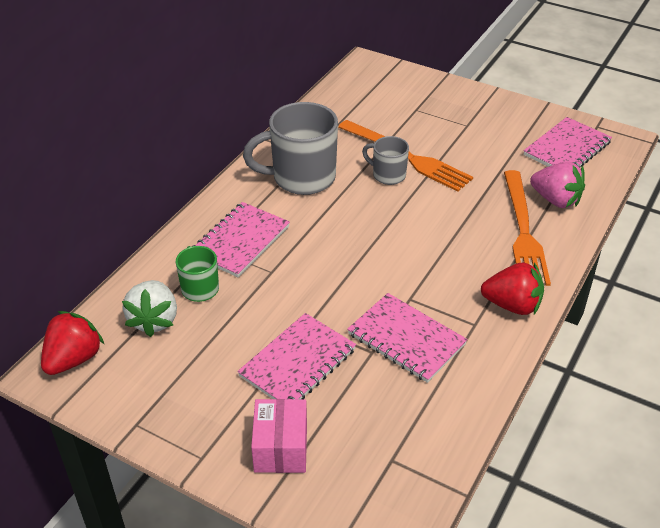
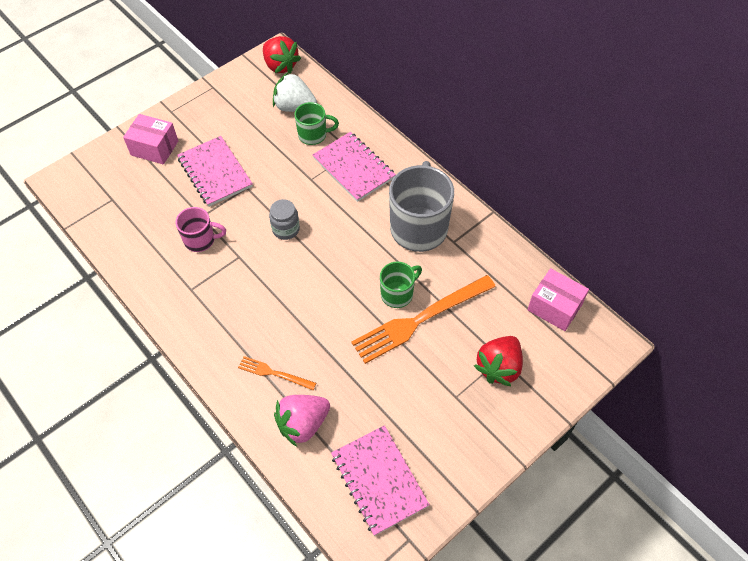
camera: 110 degrees right, 15 degrees up
(349, 91) = (554, 307): none -> pink box
(353, 271) = (286, 229): none -> grey jar
(388, 175) = (398, 294): grey mug -> green mug
(406, 339) = (201, 240): pink notebook -> pink mug
(512, 305) = (195, 323): red strawberry -> red strawberry (499, 367)
(523, 231) = (274, 373): orange fork -> orange fork, size x0.49

